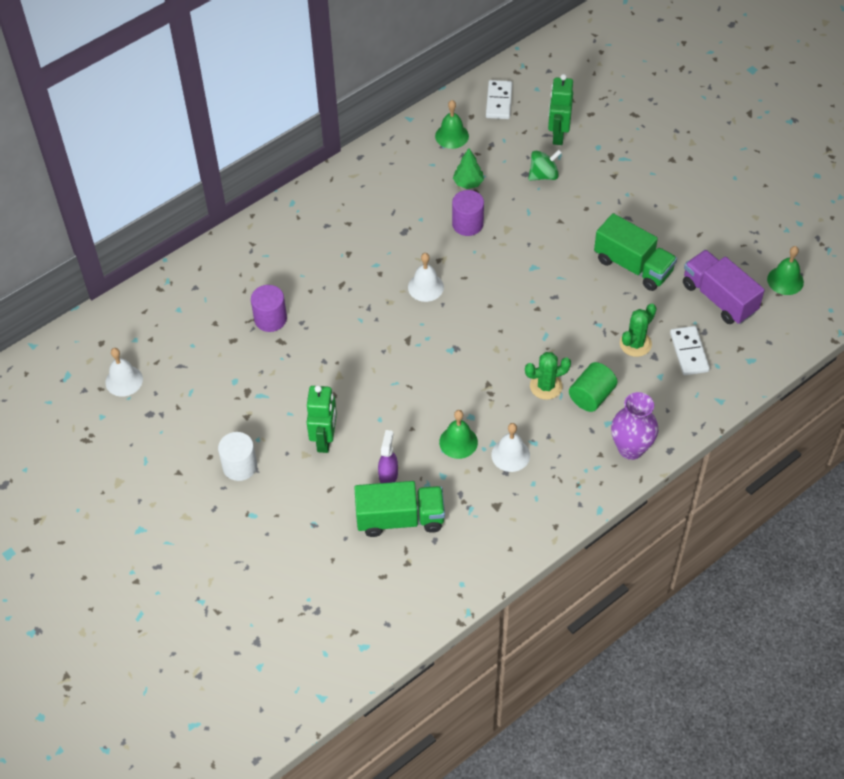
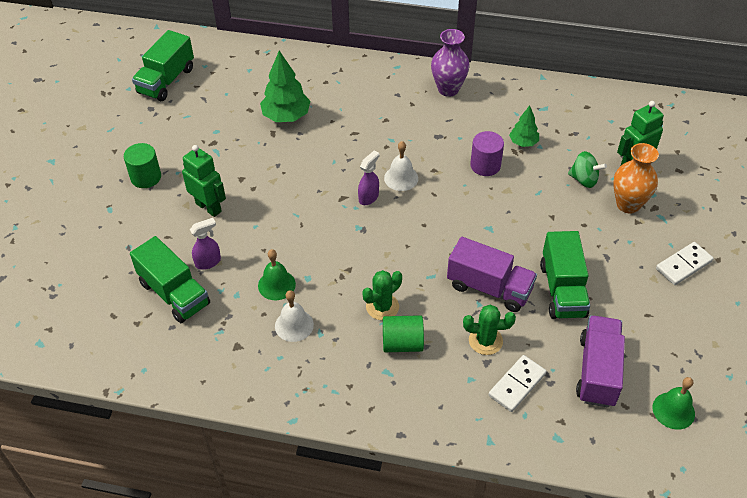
camera: 50 degrees right, 5 degrees down
(124, 380) = (166, 81): white bell -> green truck
(240, 466) = (146, 177): white cylinder -> green cylinder
(270, 319) = (286, 116): purple cylinder -> green tree
(325, 439) = (209, 207): green robot -> green robot turned 105 degrees counterclockwise
(425, 322) = (369, 197): none -> purple spray bottle
(452, 136) = (555, 107): green bell -> none
(499, 101) = (620, 112): white domino -> white domino (683, 265)
(546, 386) = (382, 307): green cactus -> green cactus turned 75 degrees counterclockwise
(590, 307) = (489, 288): none -> purple truck
(593, 168) = (628, 204): none -> orange vase
(631, 448) = (375, 404): purple vase -> purple vase (448, 89)

